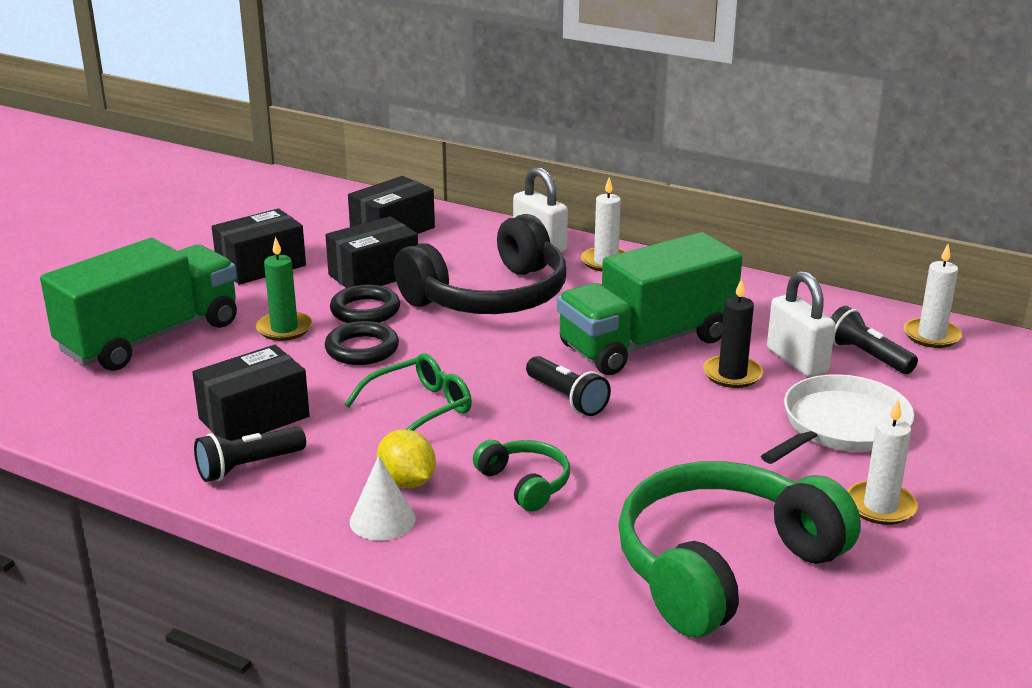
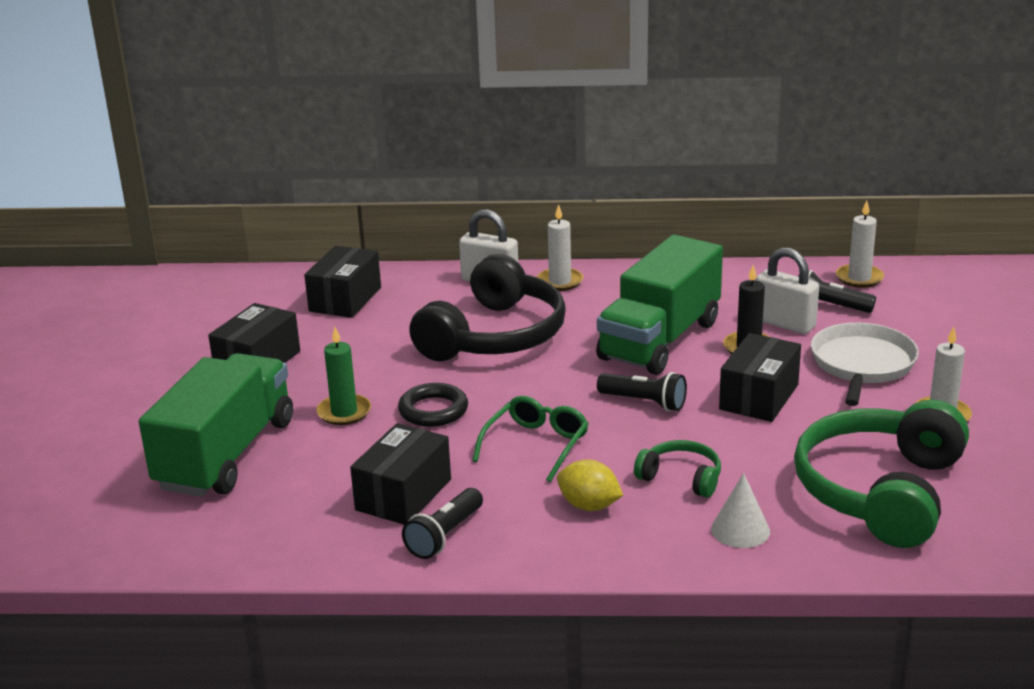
camera: 25 degrees left, 0 degrees up
(365, 311) = (399, 377): black ring -> none
(373, 275) = (372, 343): black box -> black box (759, 397)
(382, 520) = (601, 541): white cone -> white cone (740, 530)

